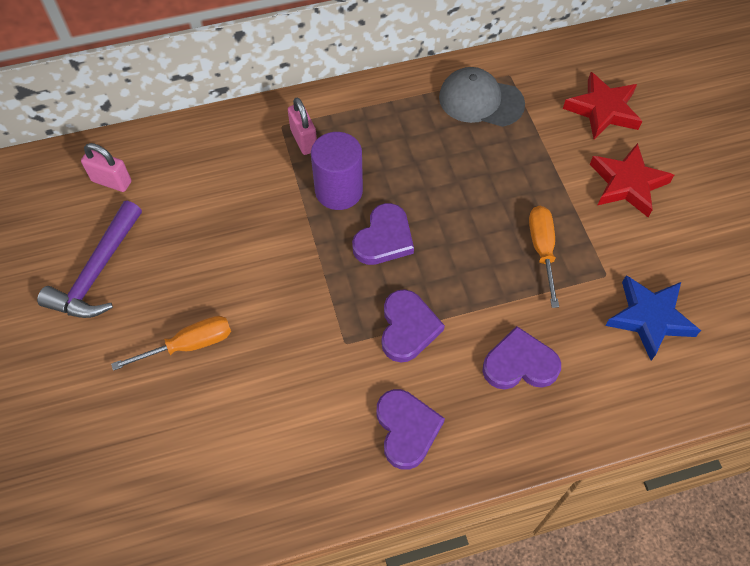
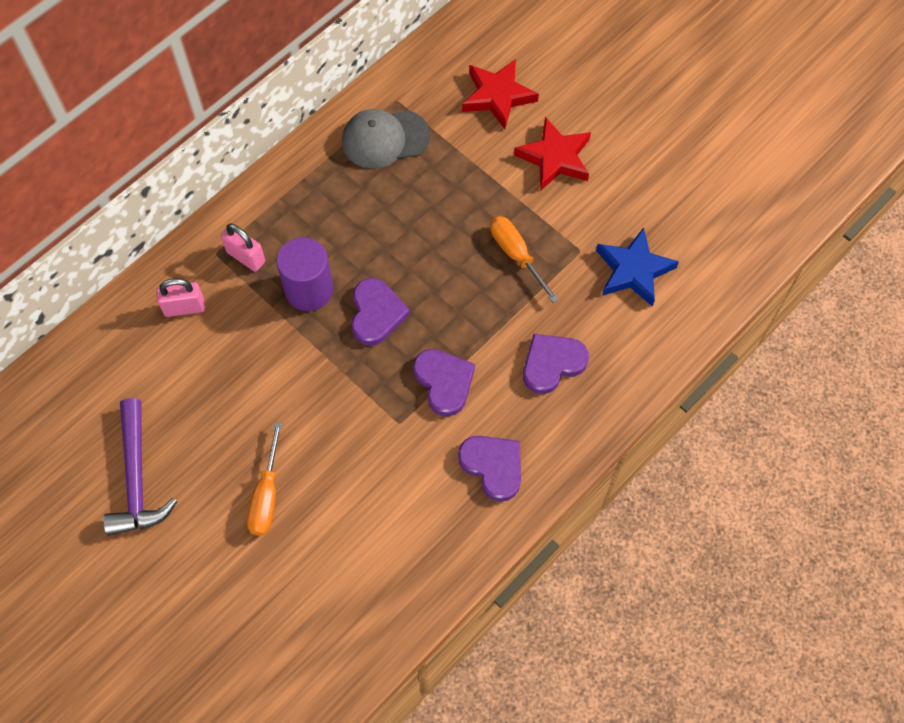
camera: 30 degrees left, 5 degrees up
(111, 181) = (88, 388): pink padlock -> pink padlock (184, 307)
(190, 345) = (266, 496): orange screwdriver -> orange screwdriver turned 150 degrees clockwise

